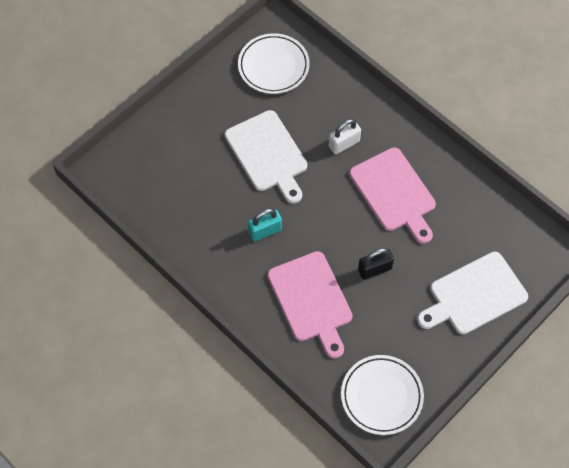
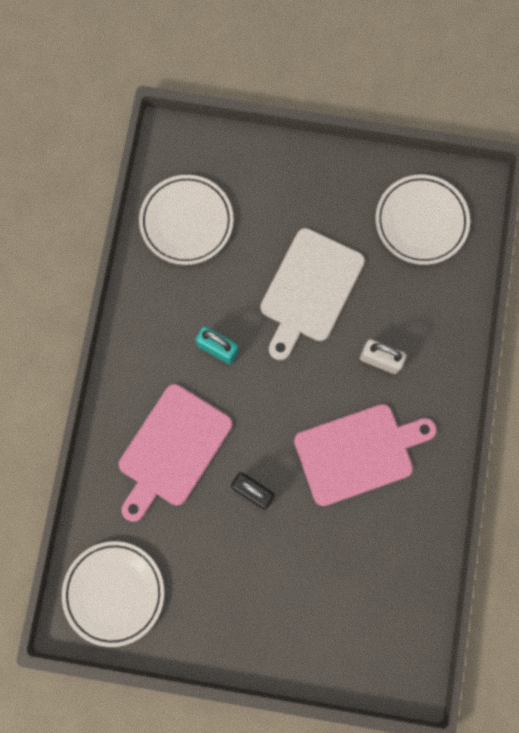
camera: 55 degrees right, 15 degrees up
(164, 196) = (186, 222): none -> white plate
(394, 193) = (358, 453): pink cutting board -> pink cutting board turned 135 degrees counterclockwise
(474, 295) = (296, 618): white cutting board -> none

